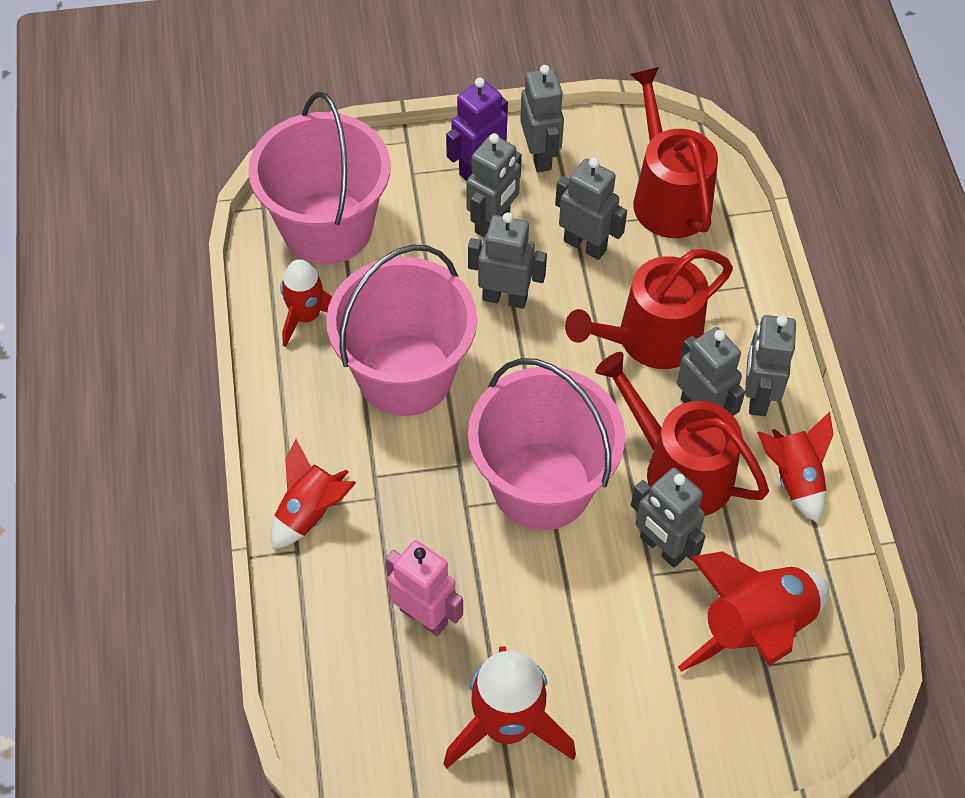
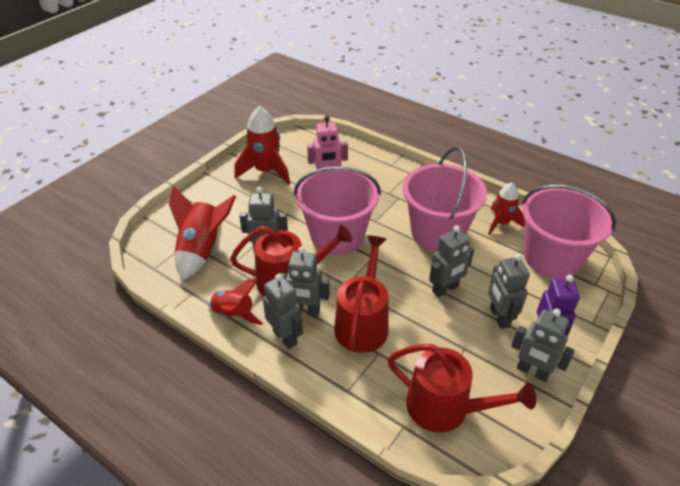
camera: 135 degrees right, 15 degrees down
(310, 512) = (403, 175): red rocket -> none
(585, 245) = (447, 343): grey robot -> none

